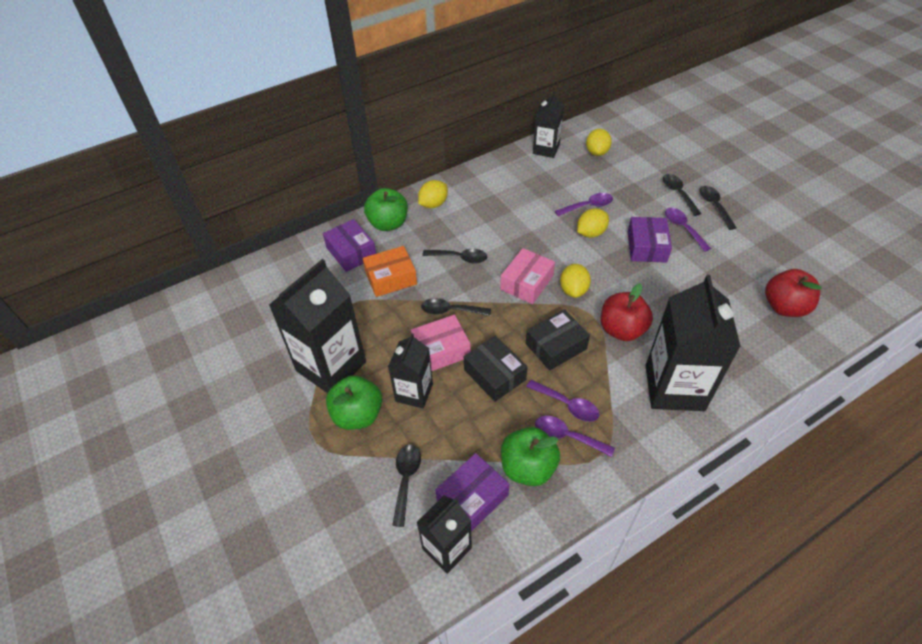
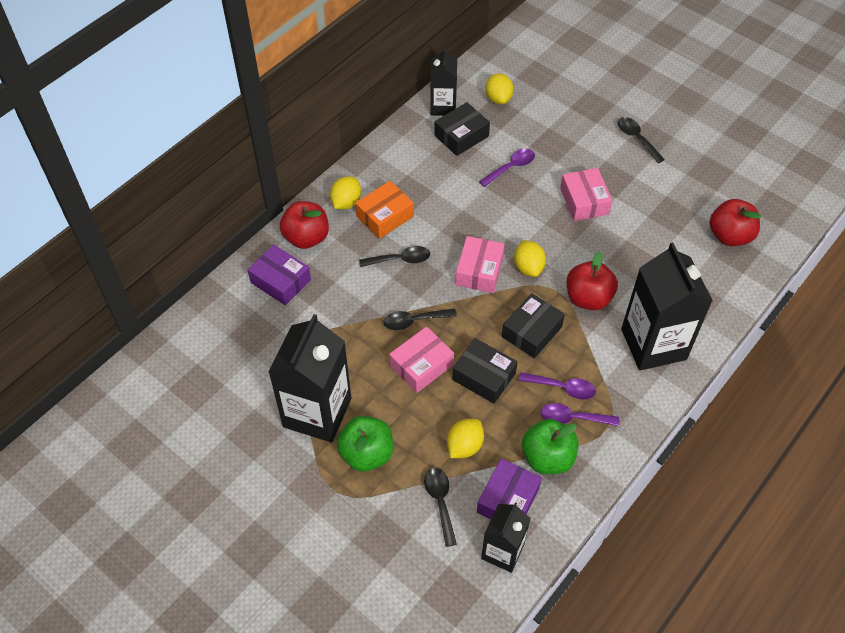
camera: 20 degrees left, 5 degrees up
(388, 224) = (306, 238): green apple -> red apple
(391, 278) = (337, 300): orange box -> orange box (385, 216)
(414, 392) = (412, 416): black carton -> none
(553, 174) = (461, 136): none -> black box
(591, 233) = (524, 198): yellow lemon -> yellow lemon (464, 446)
(646, 246) = (584, 201): purple box -> pink box
(678, 193) = (597, 132): black spoon -> none
(683, 228) = (613, 171): purple spoon -> none

